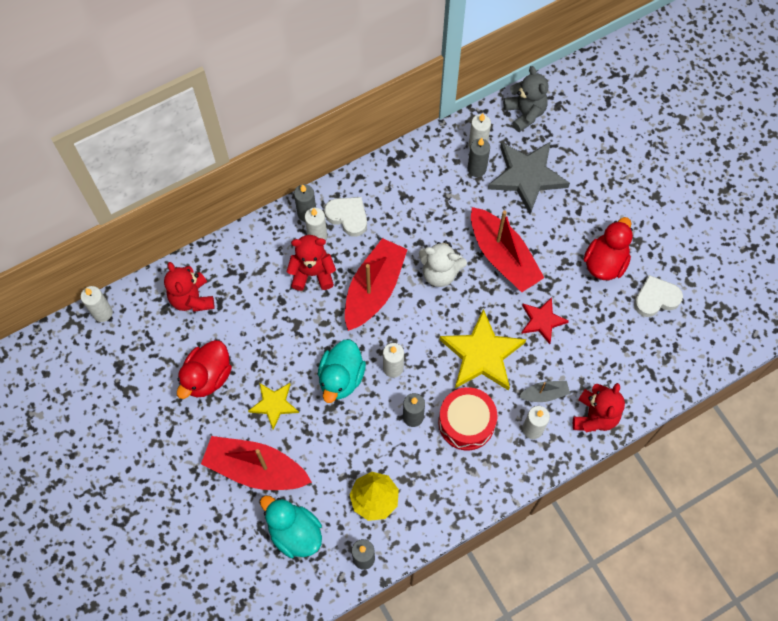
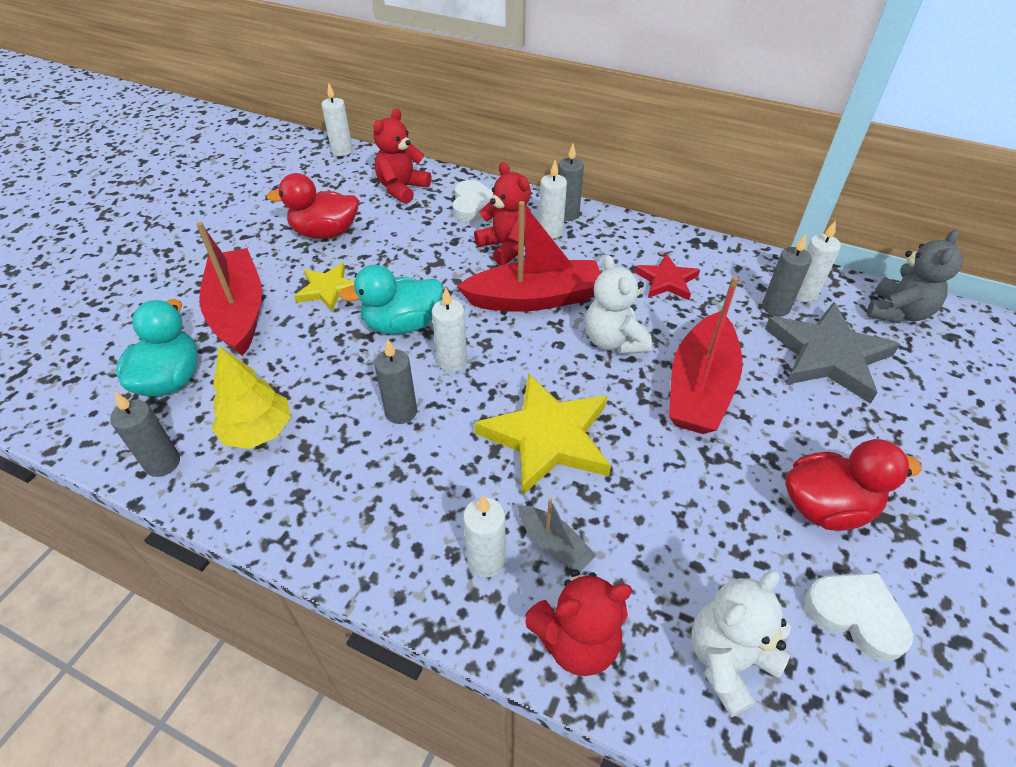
camera: 55 degrees right, 20 degrees down
(348, 217) = (596, 241): white heart -> white heart (473, 205)
(466, 423) = (435, 472): red drum -> none
(542, 321) = (660, 479): red star -> red star (666, 281)
(640, 364) = (728, 661): none -> white teddy bear

